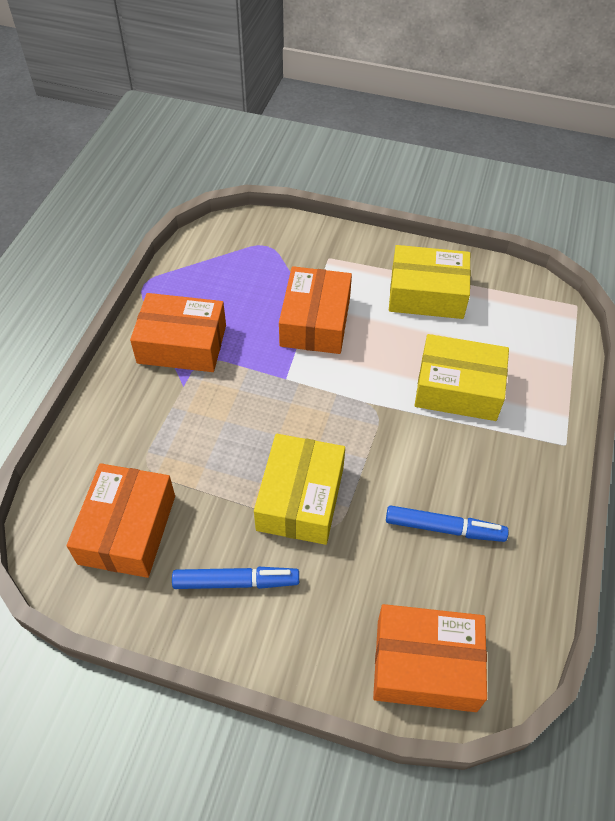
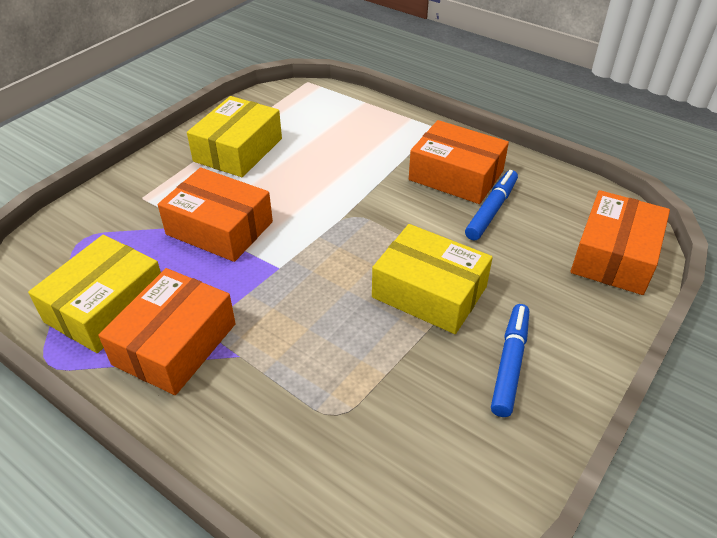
camera: 70 degrees left, 10 degrees down
(127, 529) = (417, 451): orange box -> orange box (456, 175)
(458, 388) = (354, 163): yellow box -> yellow box (106, 306)

